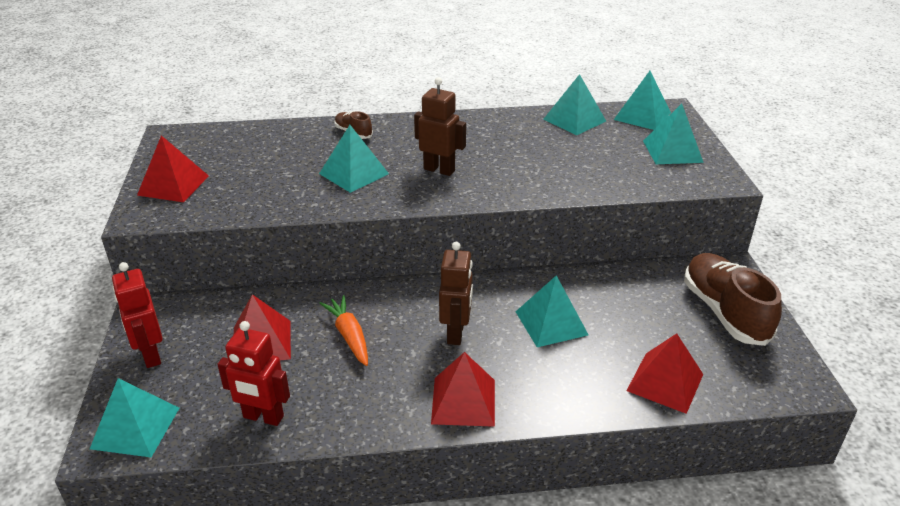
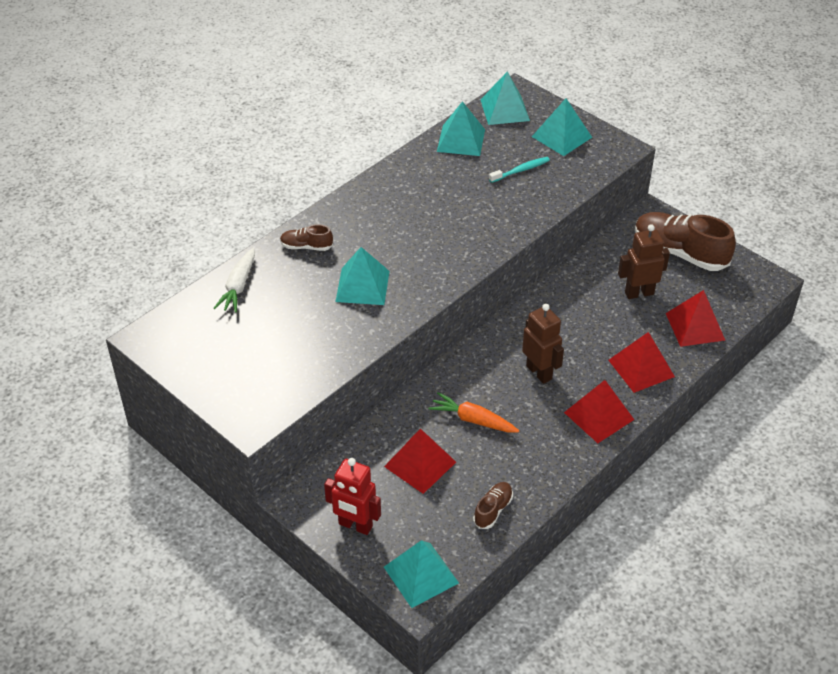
camera: 40 degrees left, 10 degrees up
(173, 185) = (233, 381): red pyramid -> red pyramid (641, 368)
(263, 417) = (493, 510): red robot -> brown shoe
(271, 134) = (238, 286): none -> white carrot
(439, 170) = (422, 246): brown robot -> brown robot (639, 293)
(551, 323) = (589, 326): turquoise pyramid -> none
(599, 158) = (520, 170): none -> turquoise toothbrush

